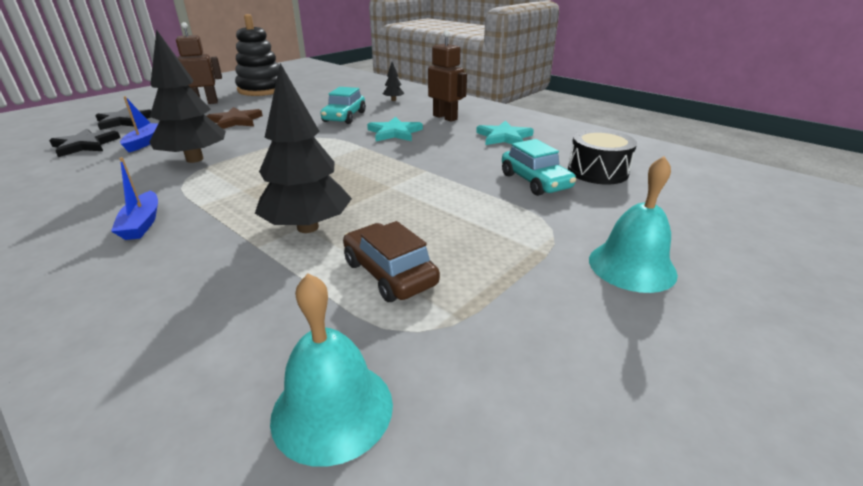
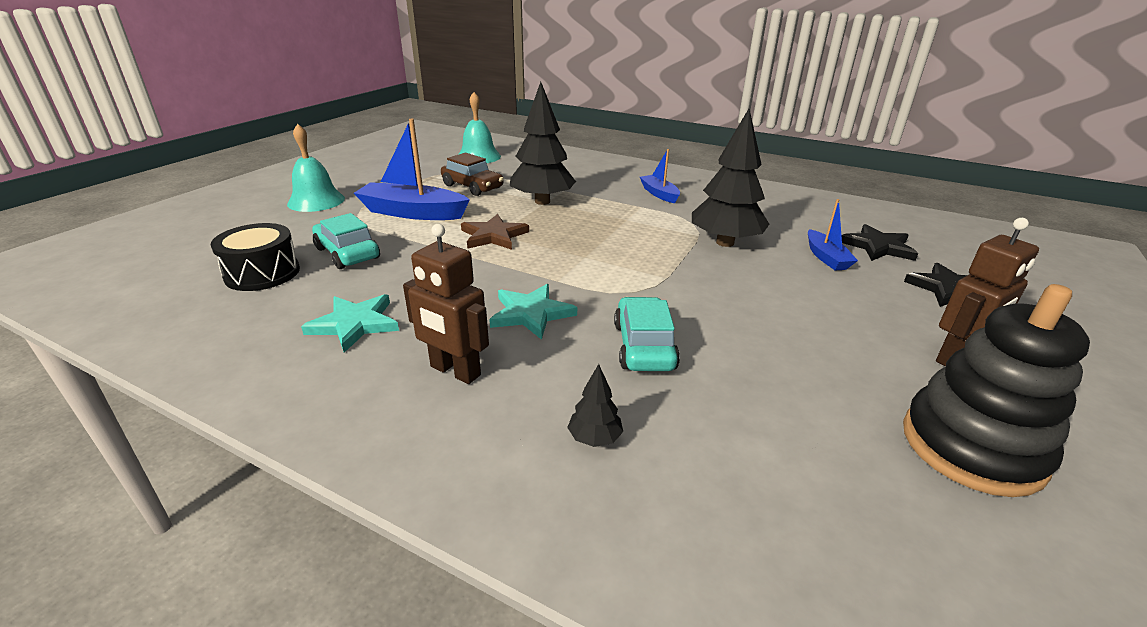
camera: 165 degrees right, 0 degrees up
(236, 121) = (800, 310): brown star -> brown star (493, 236)
(481, 226) = (412, 213): none -> blue boat

